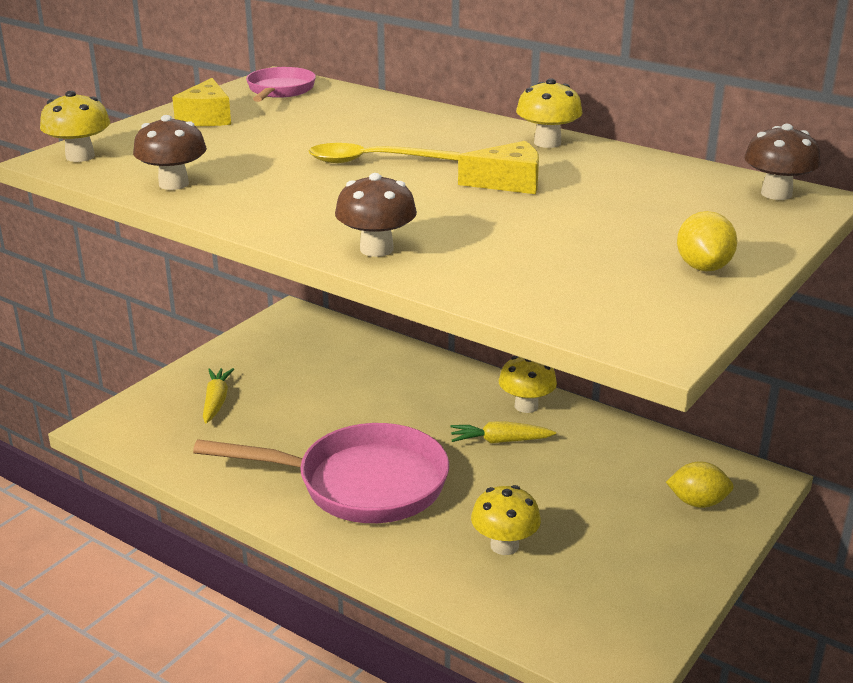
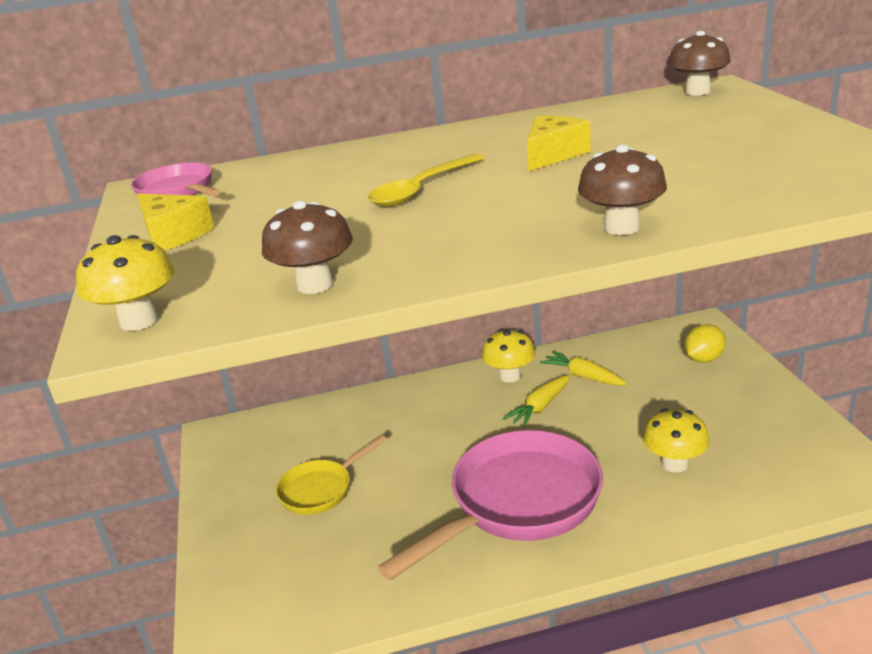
camera: 45 degrees left, 0 degrees up
(216, 402) = (286, 539): yellow carrot -> yellow carrot (583, 376)
(281, 389) = (321, 489): none -> yellow pan
(547, 143) = (495, 128): yellow mushroom -> none
(703, 267) = (799, 134): yellow lemon -> none

